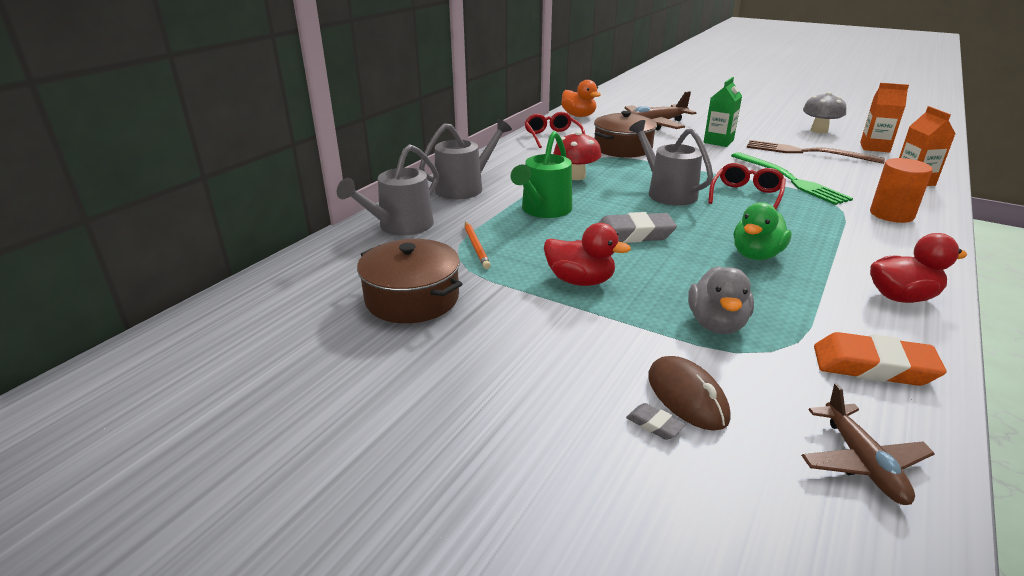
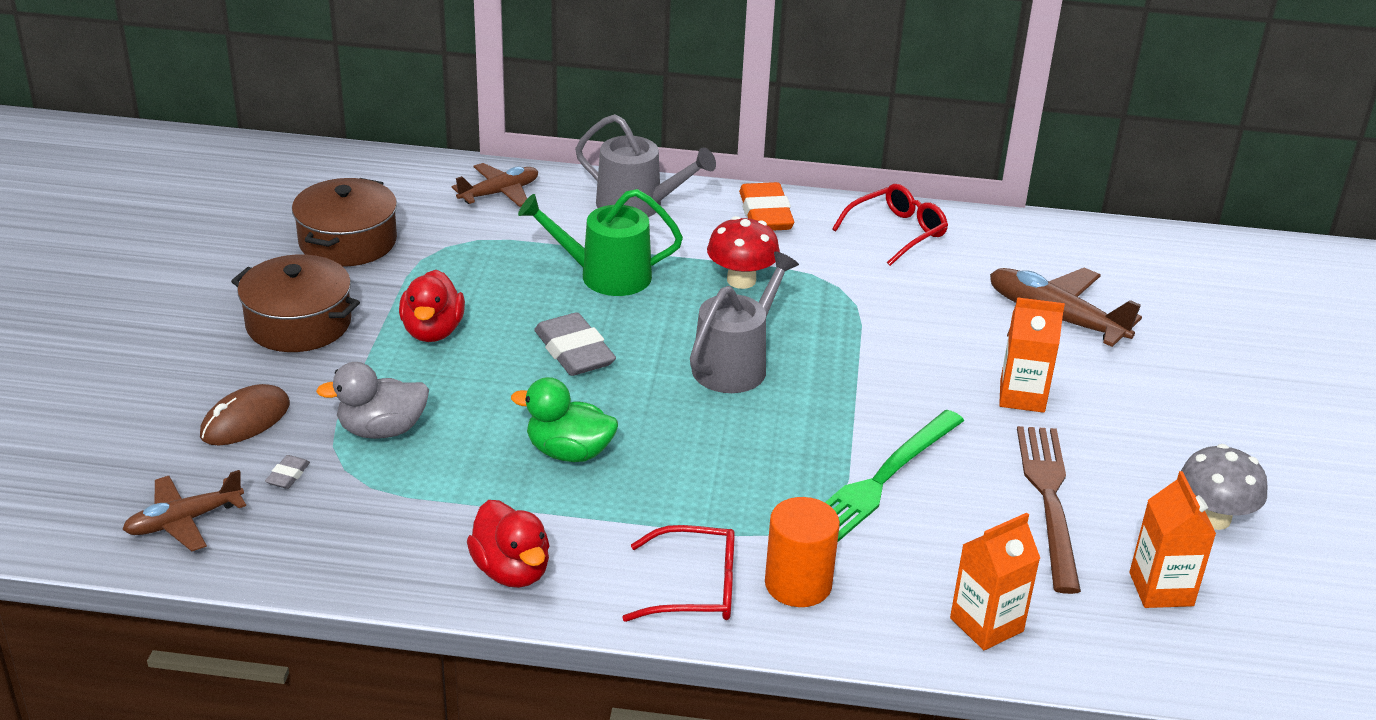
camera: 65 degrees right, 5 degrees up
(400, 226) = (499, 193): grey watering can -> brown plane
(476, 247) = (476, 251): orange pencil -> none
(579, 116) = (1033, 238): orange duck -> none
(623, 148) = (898, 303): brown pot -> brown pot (298, 323)
(654, 425) = (200, 406): grey eraser -> grey eraser (288, 475)
(718, 141) = (1022, 396): green carton -> orange carton
(746, 195) = (775, 437): red glasses -> red glasses (695, 588)
(873, 366) = (340, 537): orange eraser -> orange eraser (765, 214)

